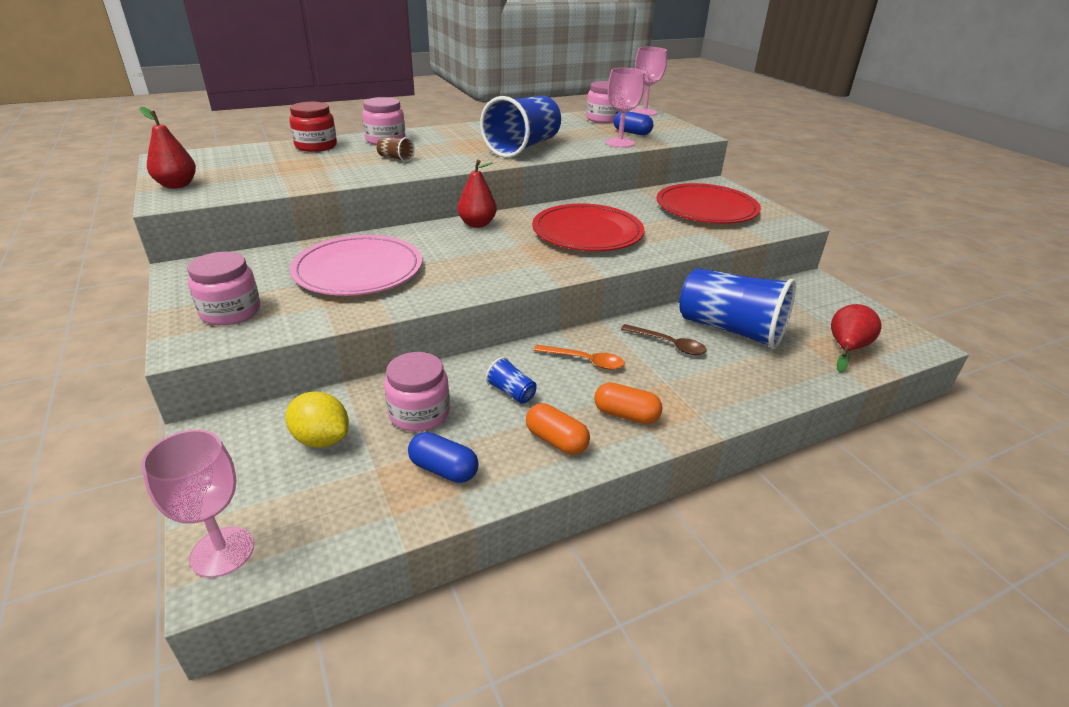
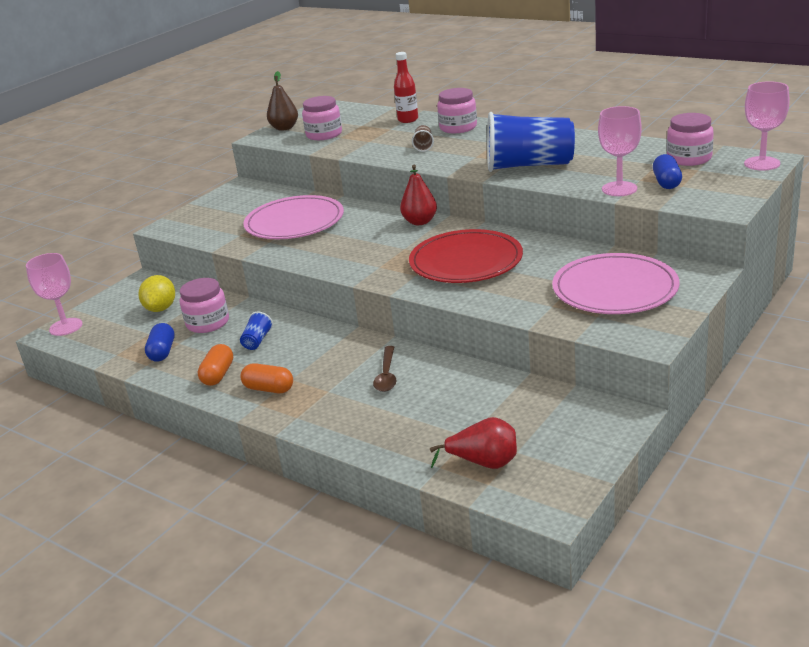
camera: 65 degrees right, 5 degrees down
(177, 185) = (284, 128): red pear -> brown pear
(230, 312) = (207, 218): pink jar -> pink jar (324, 134)
(316, 146) = (408, 120): red jar -> red bottle
(585, 361) = (323, 351): orange spoon -> none
(626, 415) = (269, 389): orange capsule -> orange capsule turned 60 degrees counterclockwise
(706, 208) = (615, 289): red plate -> pink plate
(730, 329) = (447, 395): blue cup -> none

